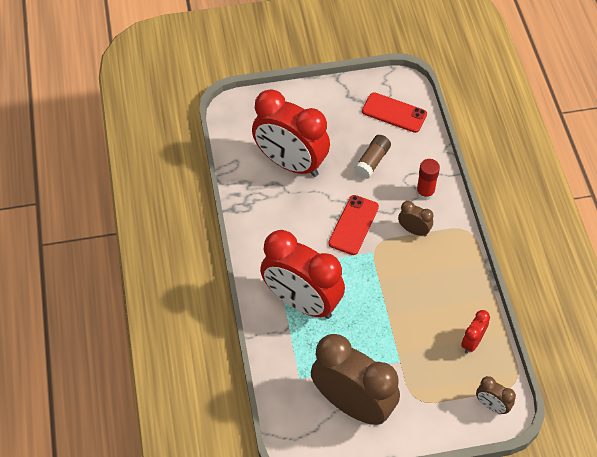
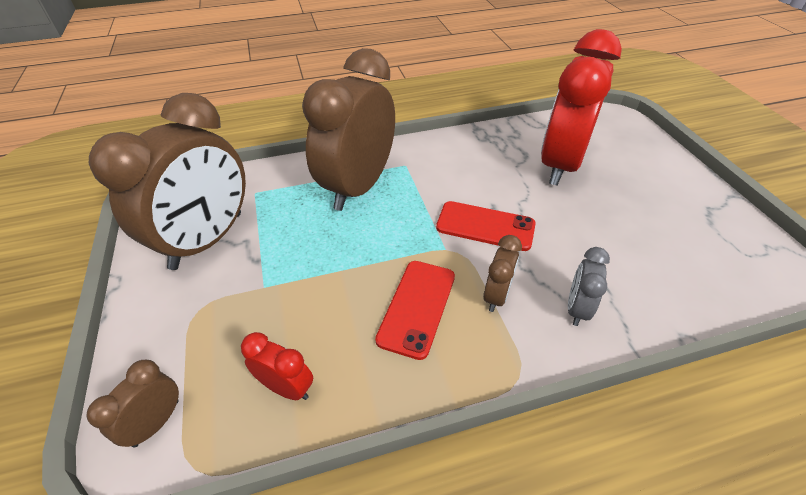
camera: 85 degrees right, 10 degrees down
(302, 302) = (358, 187): red clock -> brown clock
(372, 162) = (604, 240): brown glue stick -> none
(394, 113) = (716, 261): red phone -> red phone (417, 307)
(425, 192) = (576, 308): red glue stick -> grey clock

